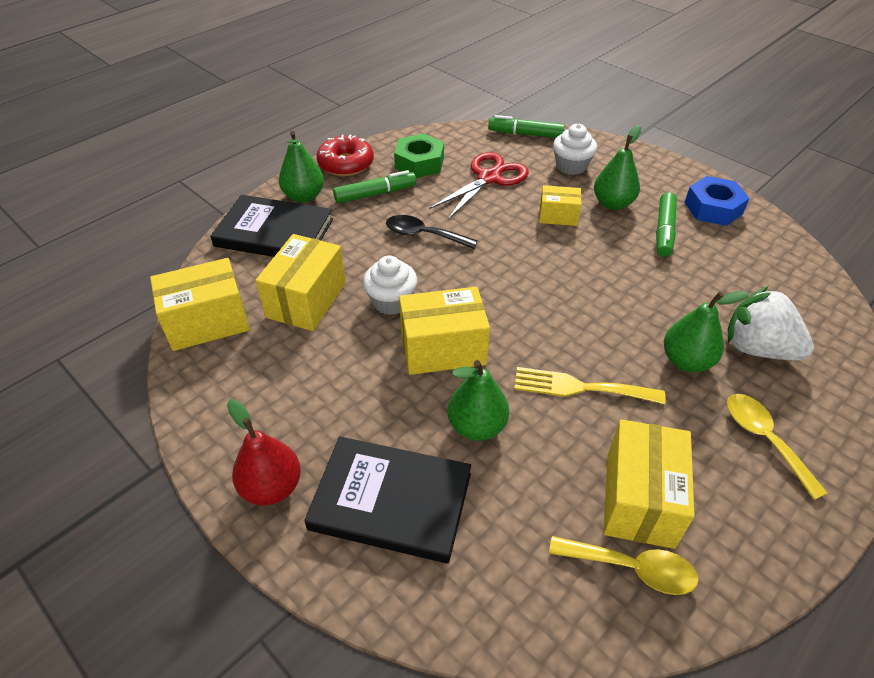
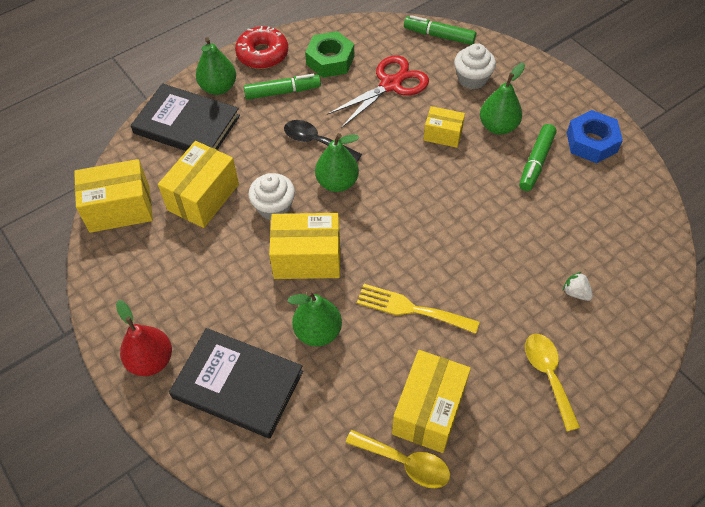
camera: 10 degrees right, 10 degrees up
(686, 361) = (509, 296): green pear -> green pear (337, 182)
(757, 348) = (575, 292): white strawberry -> white strawberry, size x0.44

